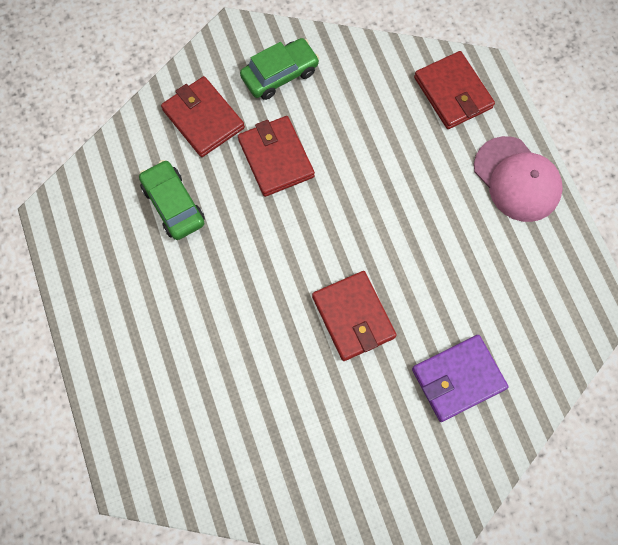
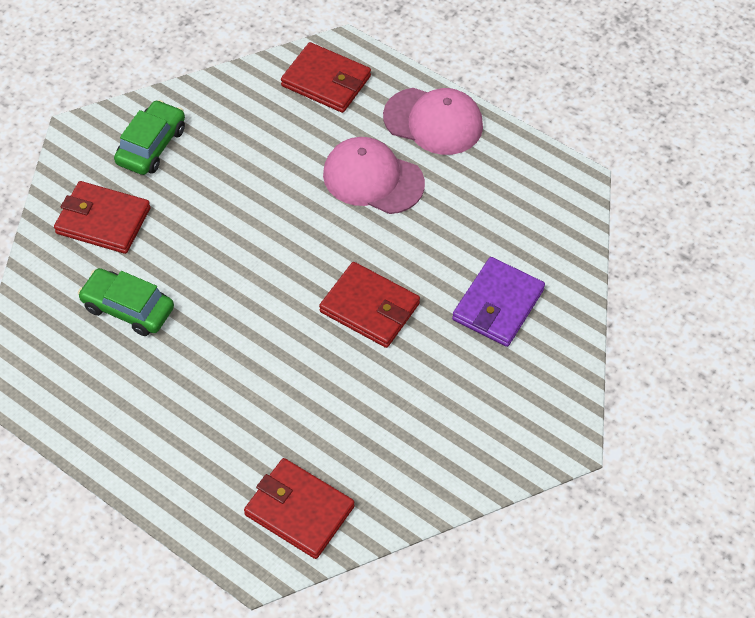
camera: 35 degrees left, 15 degrees down
(276, 158) = (200, 217): red wallet -> red wallet (299, 510)
(432, 203) = (373, 179): none -> pink cap

